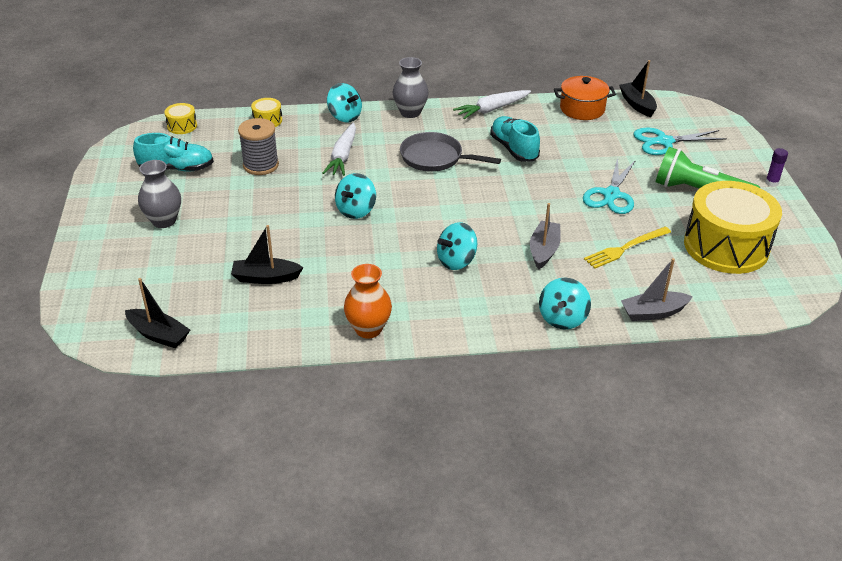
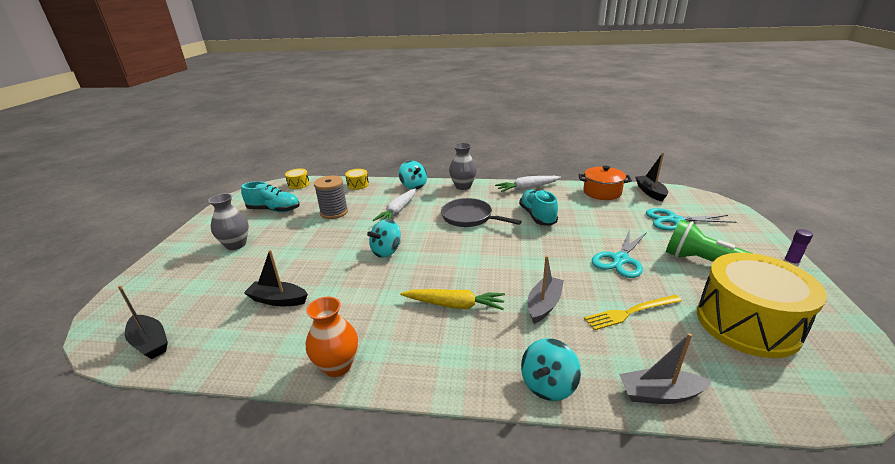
camera: 15 degrees right, 10 degrees down
(456, 261) = (454, 305): turquoise spinning top -> yellow carrot

